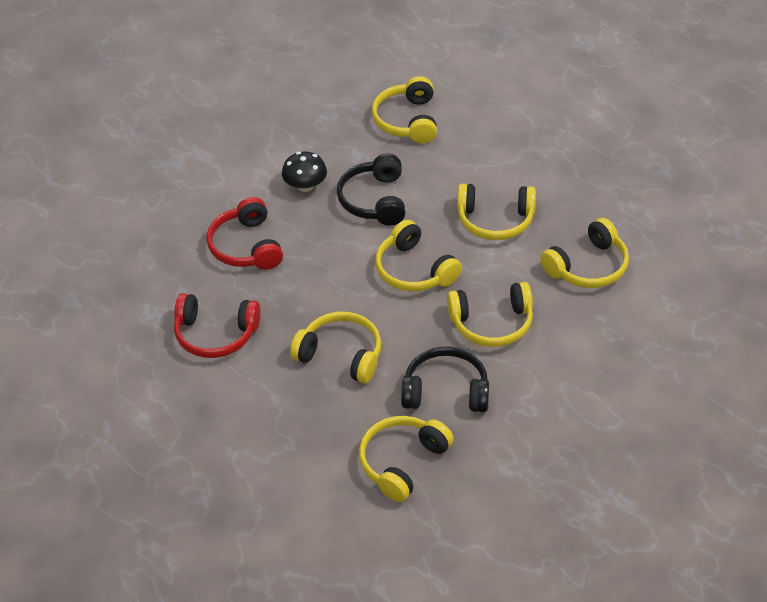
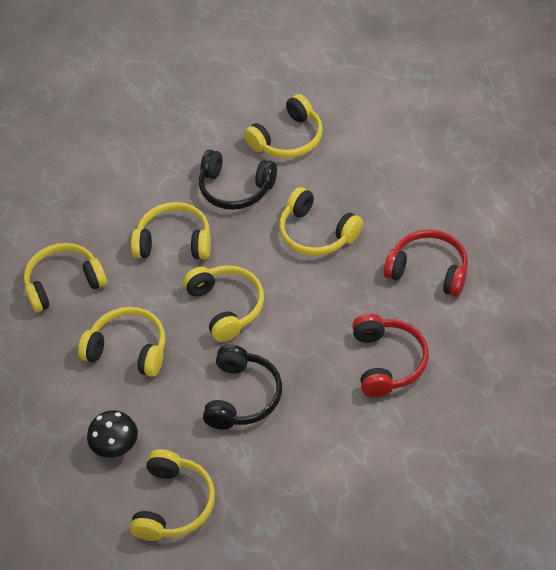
camera: 165 degrees left, 5 degrees up
(305, 186) = (312, 429): black mushroom -> black mushroom (115, 445)

